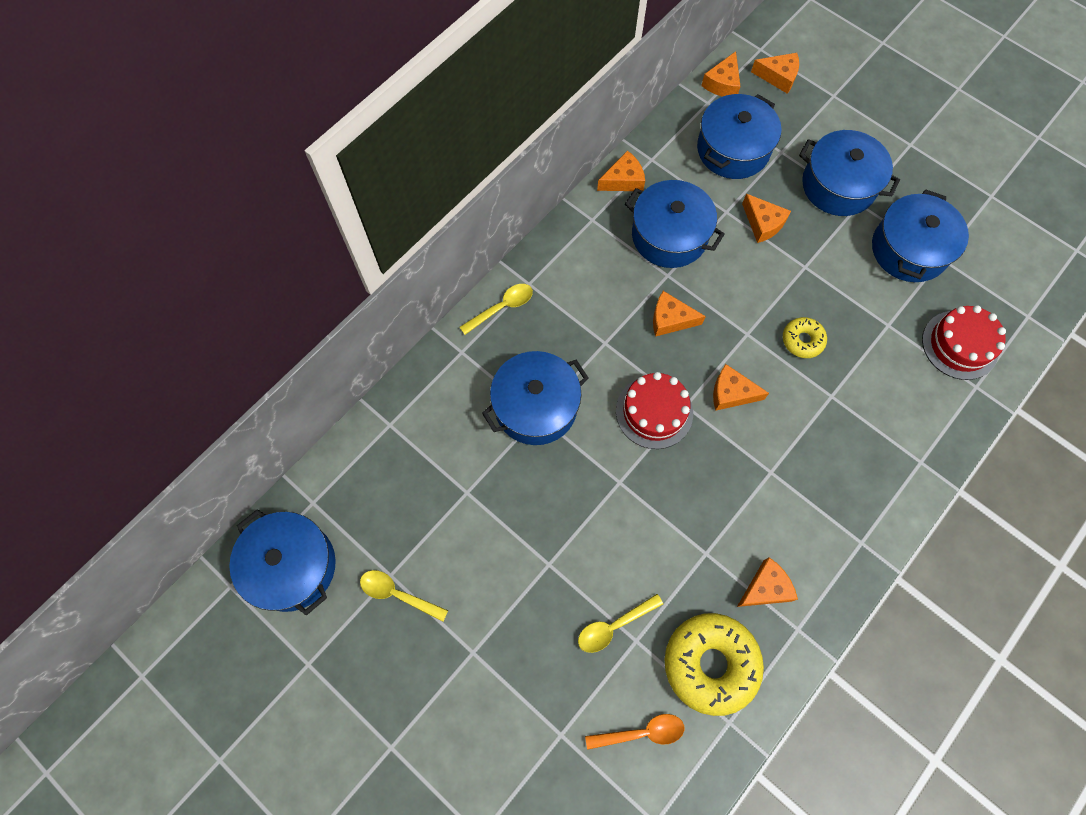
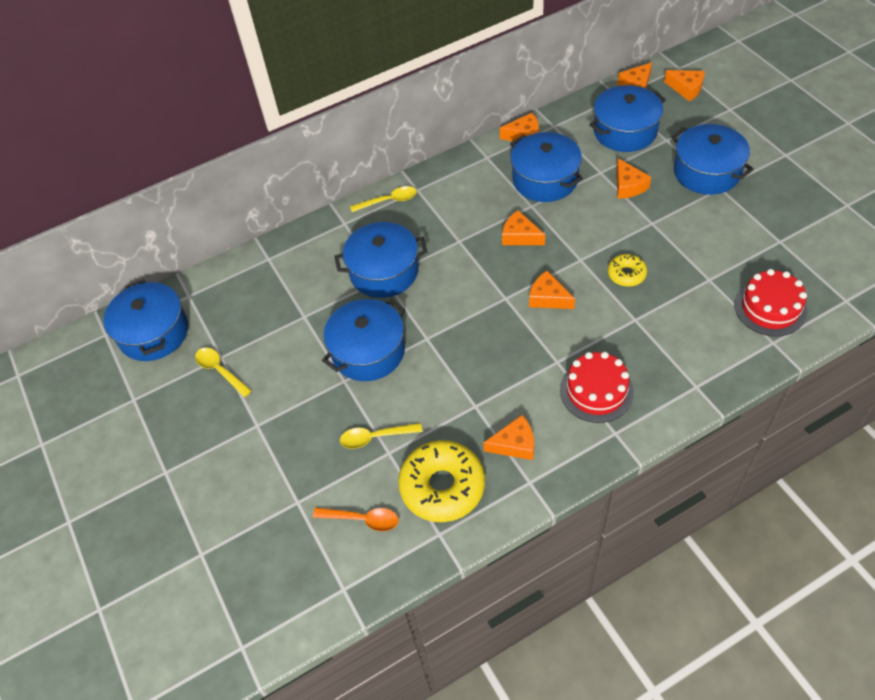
camera: 25 degrees right, 15 degrees down
(654, 412) = (477, 296): red cake -> red cake (596, 391)
(909, 249) = (752, 229): blue pot -> blue pot (368, 351)

